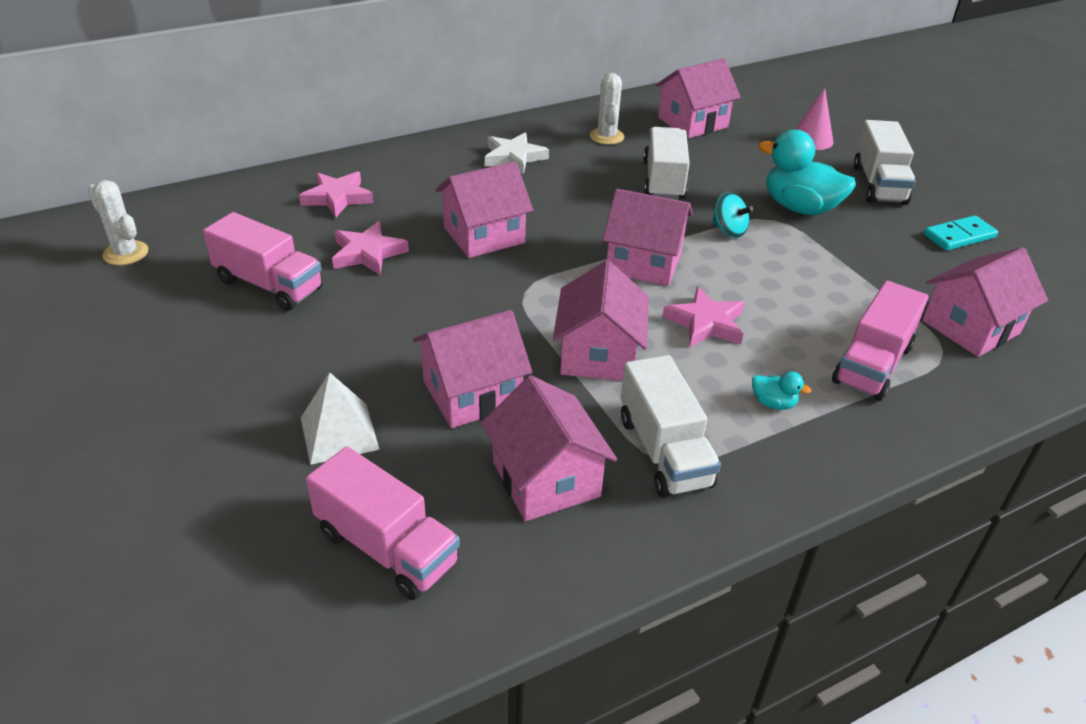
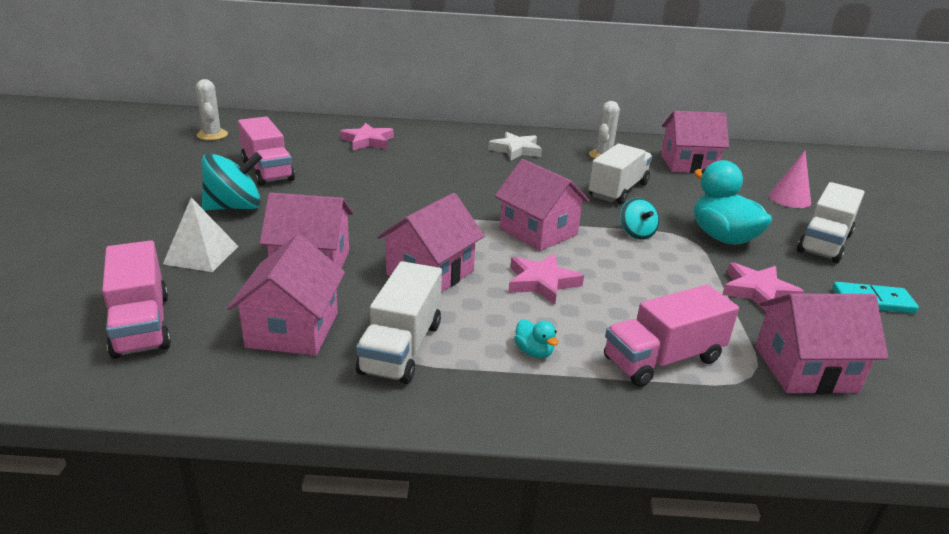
camera: 30 degrees right, 10 degrees down
(296, 353) = (234, 207): none -> turquoise spinning top
(368, 253) = (348, 172): pink star -> pink star (758, 291)
(484, 235) = (437, 184): pink house -> none

